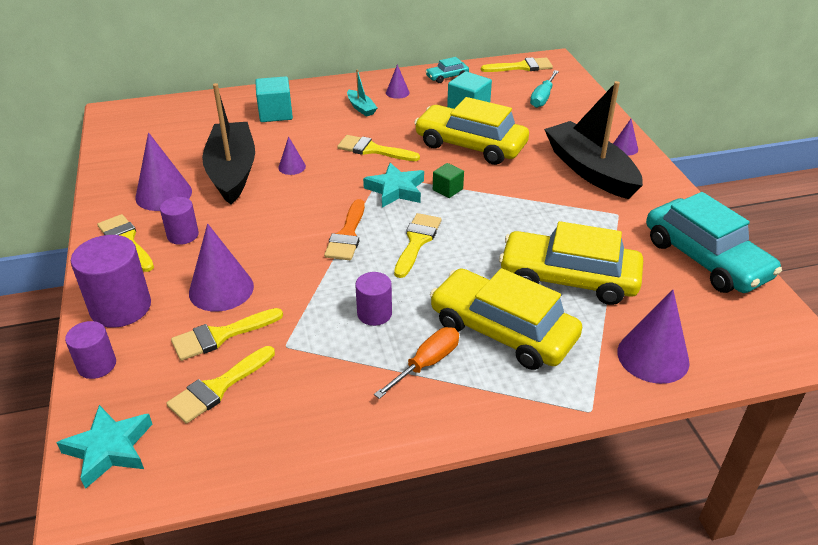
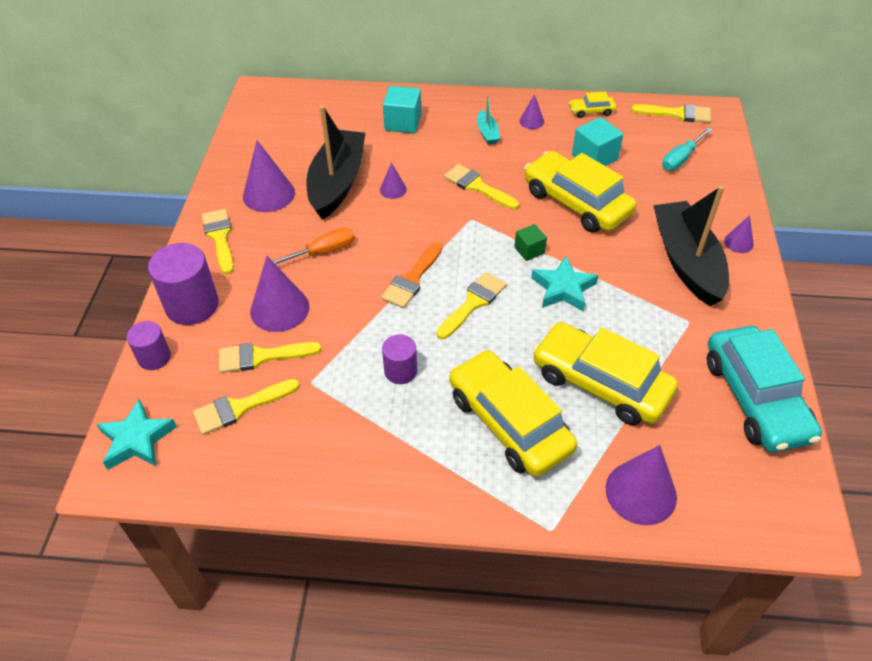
camera: 20 degrees right, 10 degrees up
(183, 235) = (269, 243): purple cylinder -> none
(395, 190) = (479, 239): turquoise star -> turquoise star (563, 288)
(426, 364) = (424, 436): orange screwdriver -> orange screwdriver (323, 252)
(447, 77) = (591, 111): turquoise car -> yellow car

